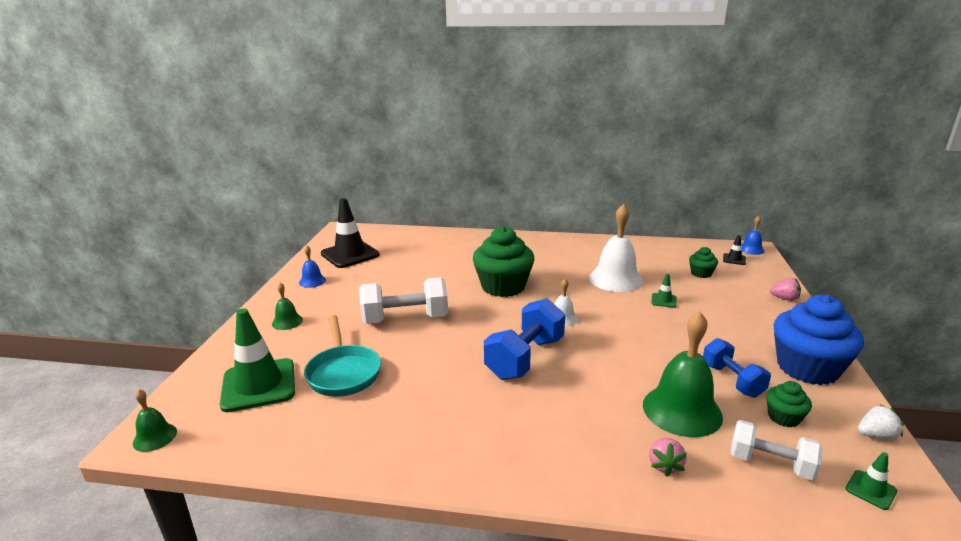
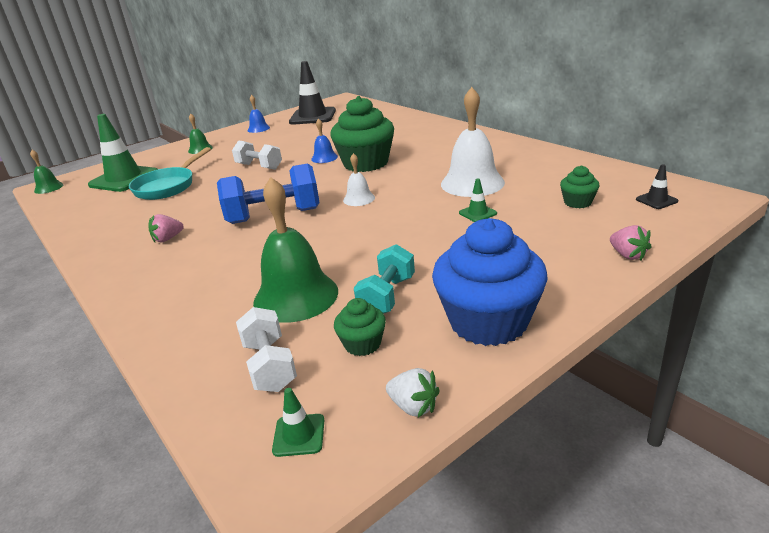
camera: 45 degrees right, 5 degrees up
(405, 319) = (259, 166): white dumbbell -> white dumbbell, size x0.63
(665, 465) = (202, 322): pink strawberry -> pink strawberry (168, 239)
(732, 380) = (387, 296): blue dumbbell -> turquoise dumbbell
(751, 249) = (709, 196): blue bell -> blue bell (324, 158)

